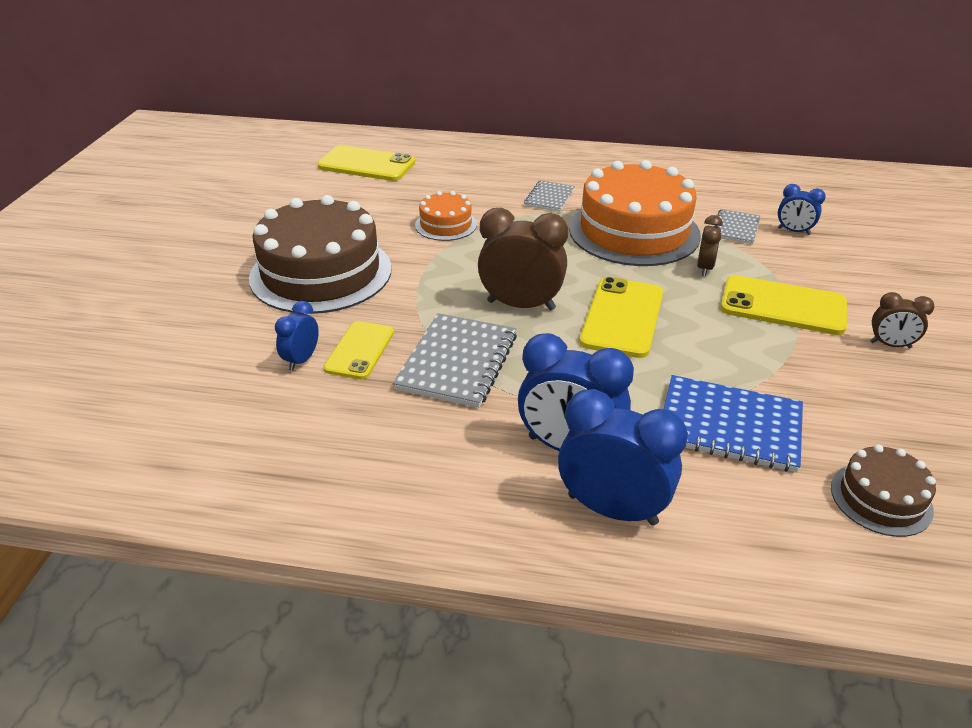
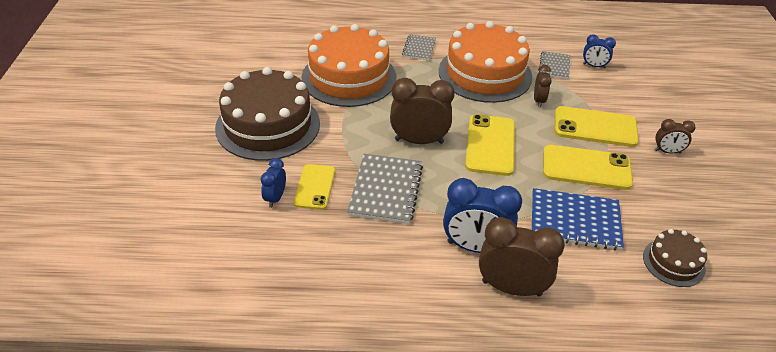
camera: 10 degrees left, 5 degrees up
(366, 164) = (274, 27): yellow phone -> yellow phone (586, 168)
(446, 225) = (349, 77): orange cake -> orange cake, size x2.07
(612, 509) = (511, 288): blue clock -> brown clock

